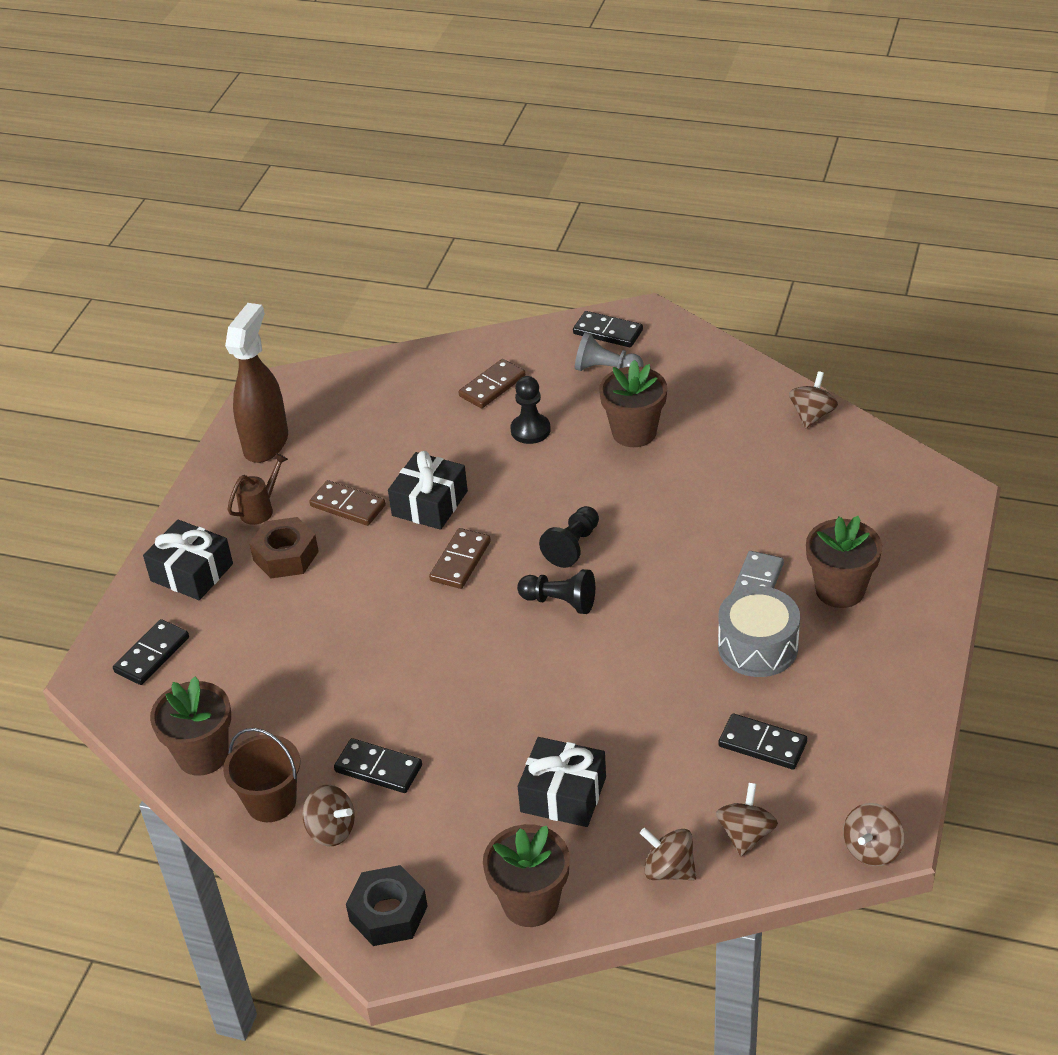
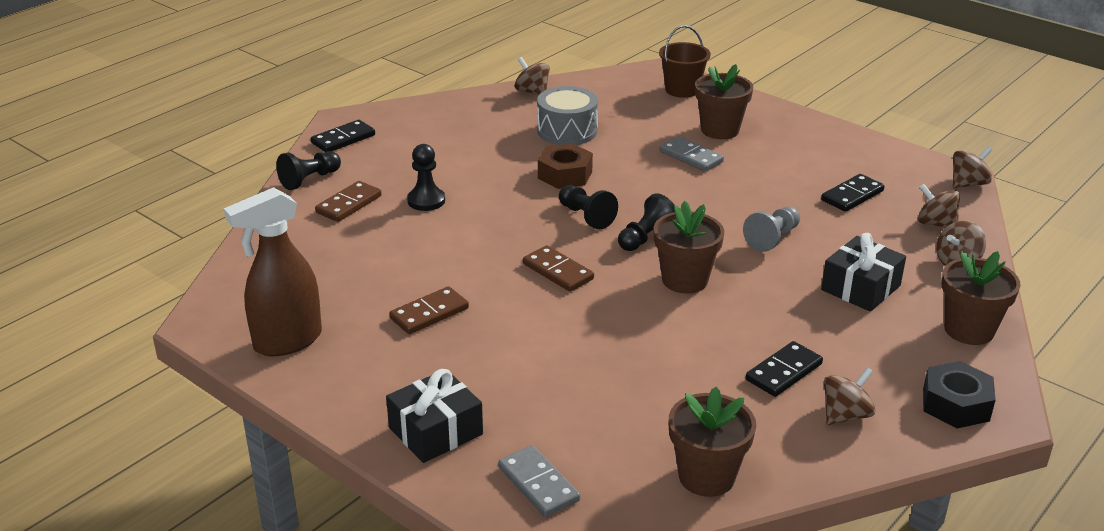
camera: 70 degrees left, 10 degrees down
(152, 655) = (538, 484): black domino -> grey domino
(260, 509) = (382, 366): brown watering can -> none
(266, 443) = (287, 341): brown spray bottle -> brown spray bottle turned 75 degrees counterclockwise
(271, 802) = (793, 444): brown bucket -> brown bucket (682, 90)
(286, 556) = (465, 365): brown nut -> brown nut (565, 175)
(429, 503) = (469, 269): black gift -> none
(492, 386) = (348, 204): brown domino -> brown domino turned 60 degrees clockwise
(519, 345) = (309, 179): none -> black pawn
(606, 369) = (389, 151): grey pawn -> grey pawn (772, 238)
(634, 432) = (478, 159): brown flower pot -> brown flower pot (684, 280)
(758, 646) = (754, 172): grey drum -> grey drum (567, 131)
(872, 849) = (968, 184): brown spinning top -> brown spinning top turned 90 degrees counterclockwise

